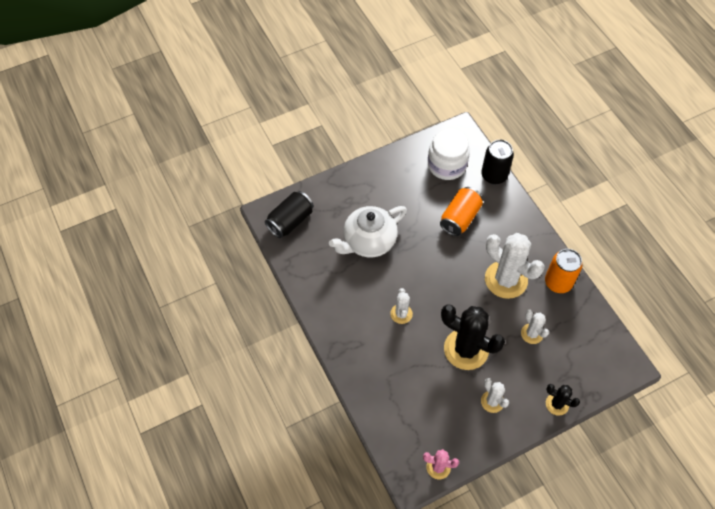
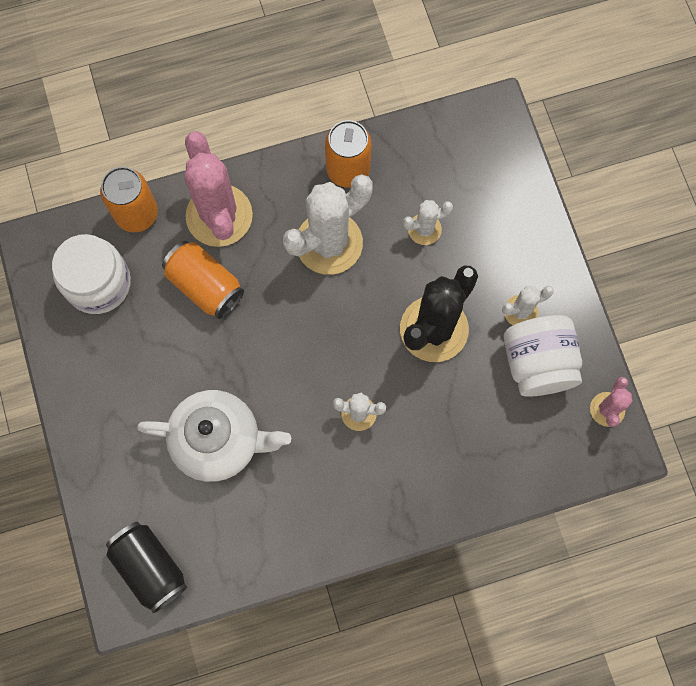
camera: 80 degrees left, 15 degrees up
(368, 241) = (218, 440): white teapot -> white teapot turned 60 degrees counterclockwise
(459, 417) = (537, 363): none -> white jar
(494, 175) = (136, 214): black can -> orange can
(505, 217) = (219, 216): none -> pink cactus
(557, 404) = (537, 224): black cactus -> none

